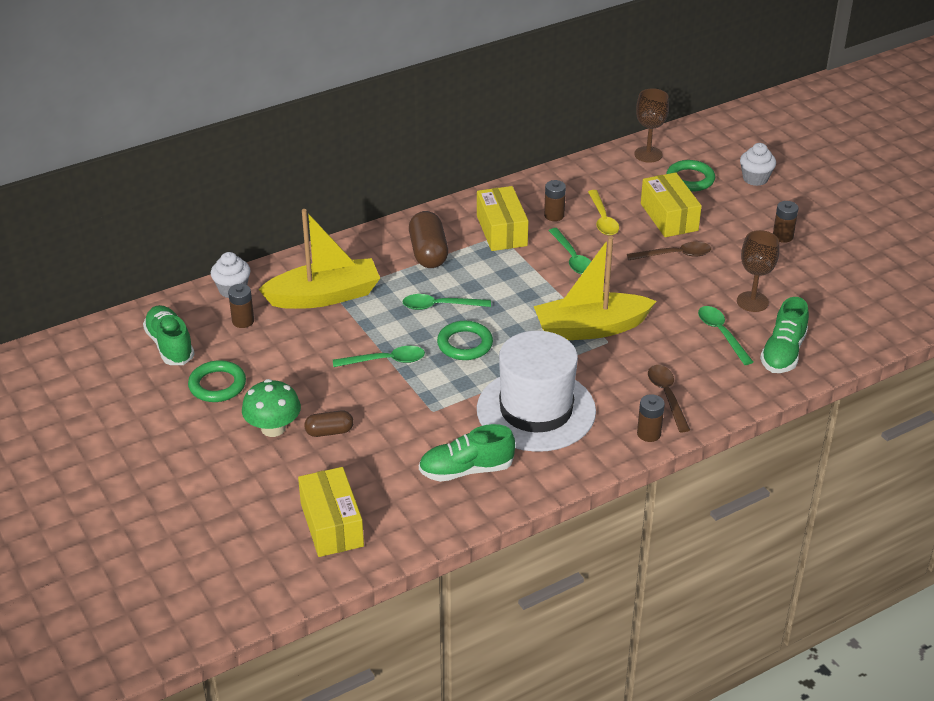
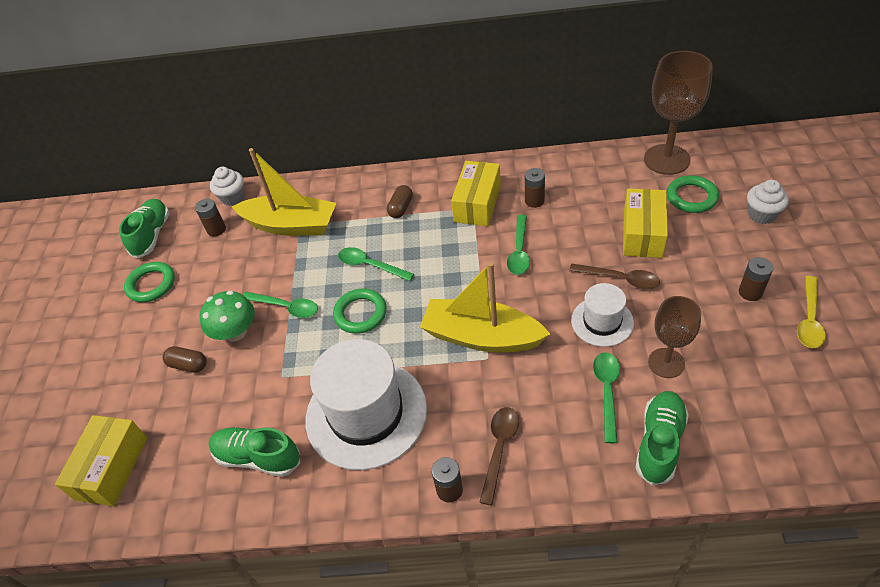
camera: 35 degrees right, 10 degrees up
(273, 428) = (153, 344): green mushroom -> green mushroom (235, 332)
(428, 253) = (401, 208): brown capsule -> brown capsule, size x0.59
(602, 219) = (576, 217): yellow spoon -> yellow spoon (809, 319)
(648, 154) = (666, 159): brown goblet -> brown goblet, size x1.60
(682, 289) = (602, 321): none -> white hat
(783, 353) = (659, 443): green shoe -> green shoe turned 150 degrees clockwise

